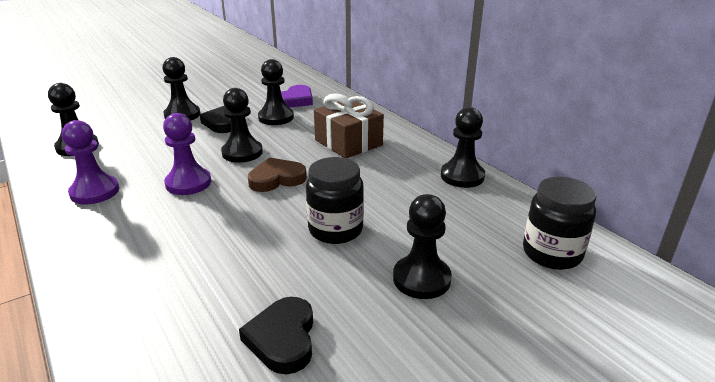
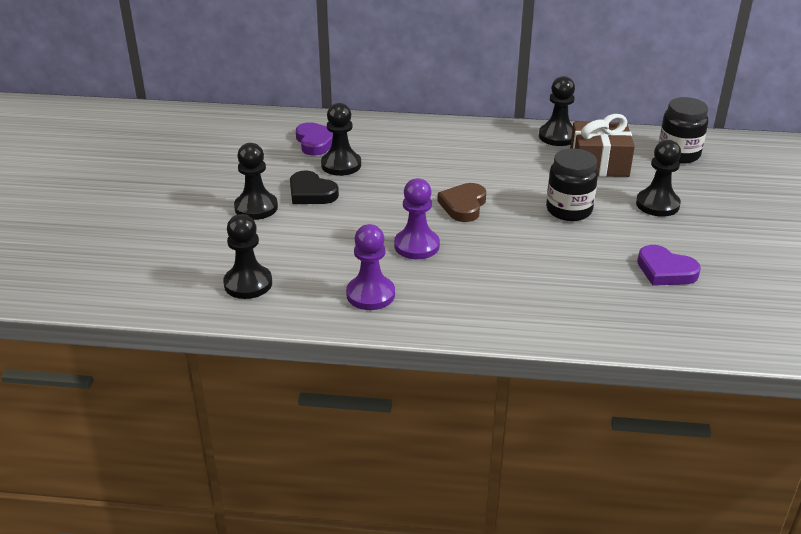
camera: 50 degrees left, 5 degrees up
(242, 153) = (392, 204): black pawn -> none
(283, 338) = (665, 271): black heart -> purple heart
(348, 142) = (443, 154): brown gift -> brown gift (599, 164)

